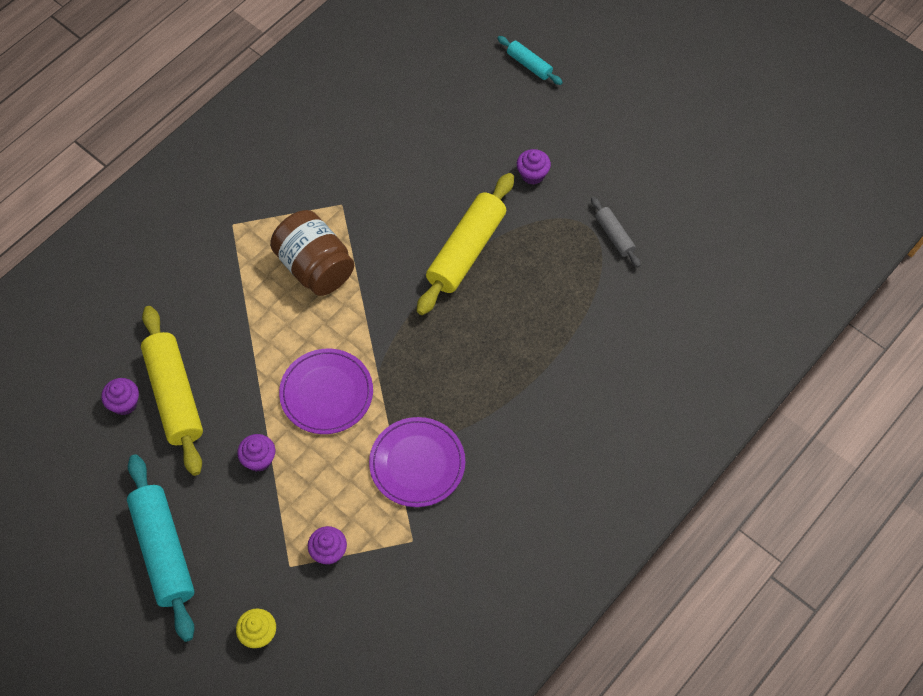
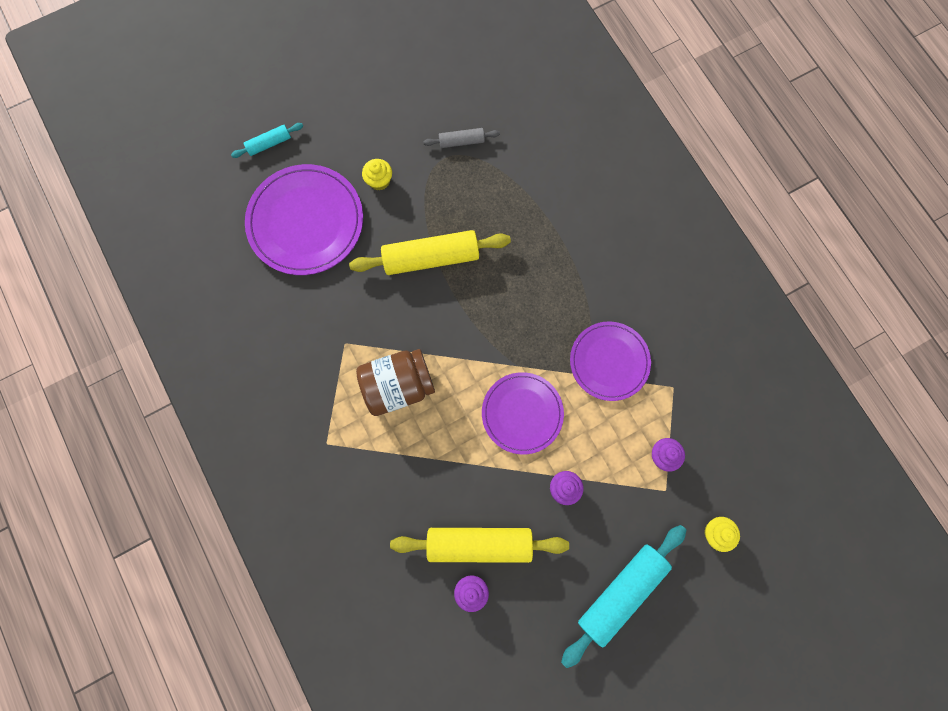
camera: 70 degrees left, 15 degrees up
(164, 551) = (620, 592): turquoise rolling pin -> turquoise rolling pin turned 45 degrees counterclockwise
(458, 126) = (306, 222): none -> purple plate
(466, 251) = (431, 257): yellow rolling pin -> yellow rolling pin turned 60 degrees counterclockwise
(532, 174) = (379, 181): purple cupcake -> yellow cupcake

